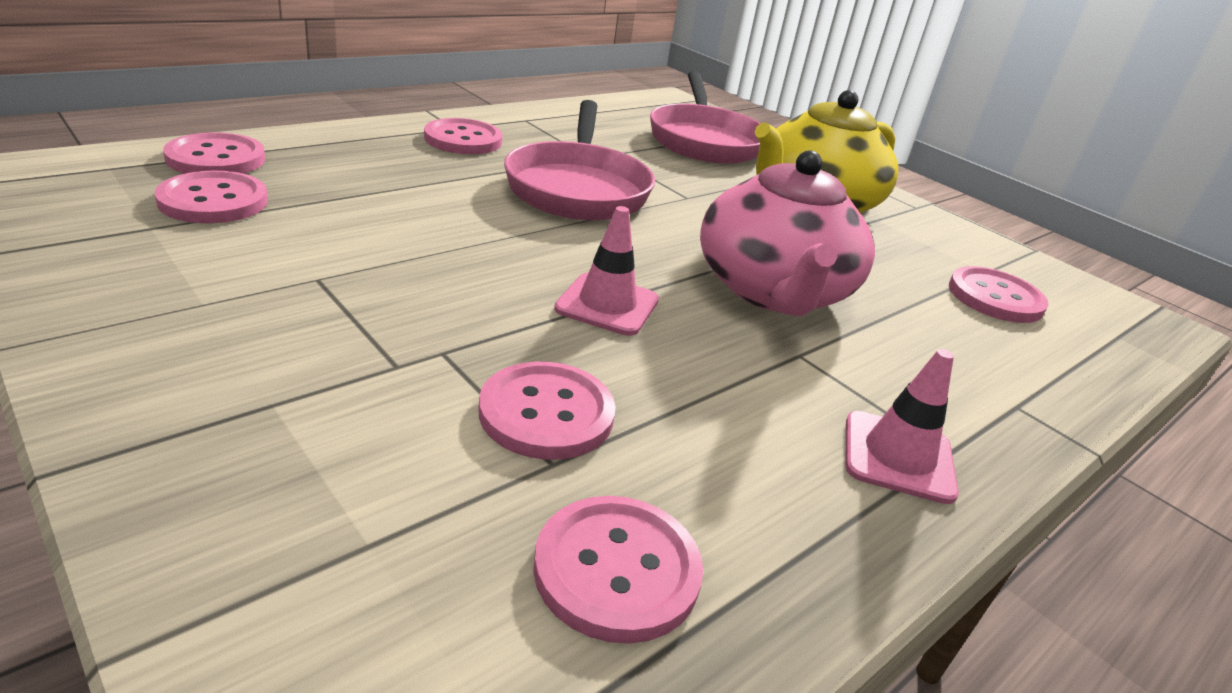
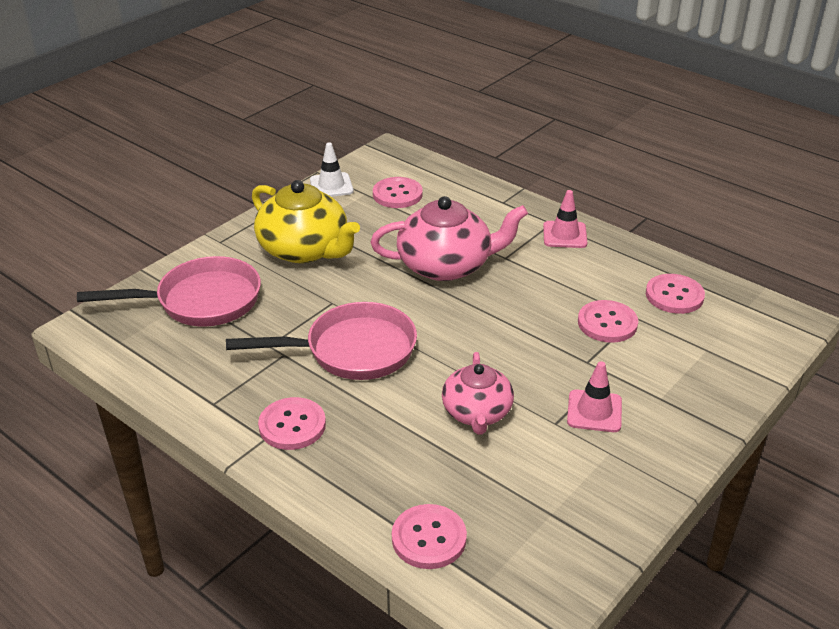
camera: 95 degrees left, 5 degrees up
(213, 201) = (497, 505): pink button -> none
(395, 229) = (477, 413): none -> pink teapot
(607, 304) = (504, 318): pink traffic cone -> pink traffic cone (594, 411)
(997, 251) = (331, 186): none -> white traffic cone

